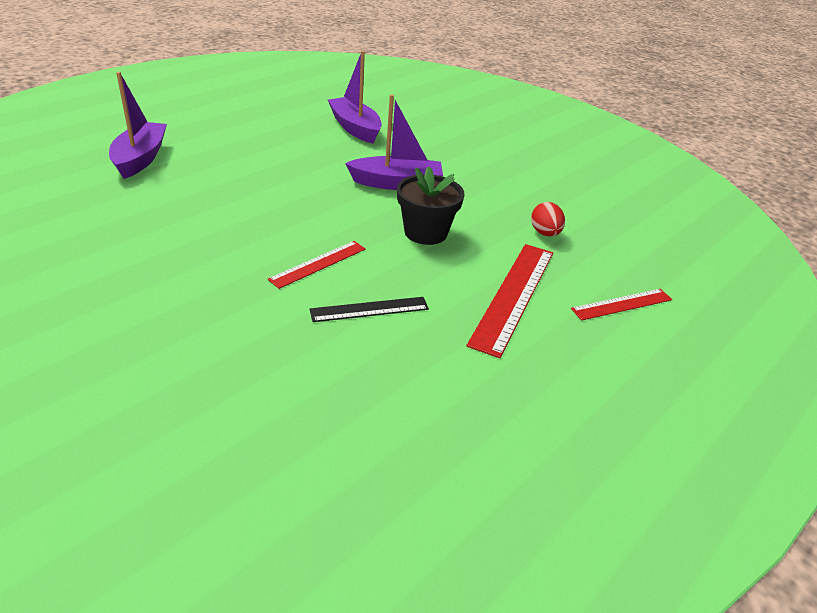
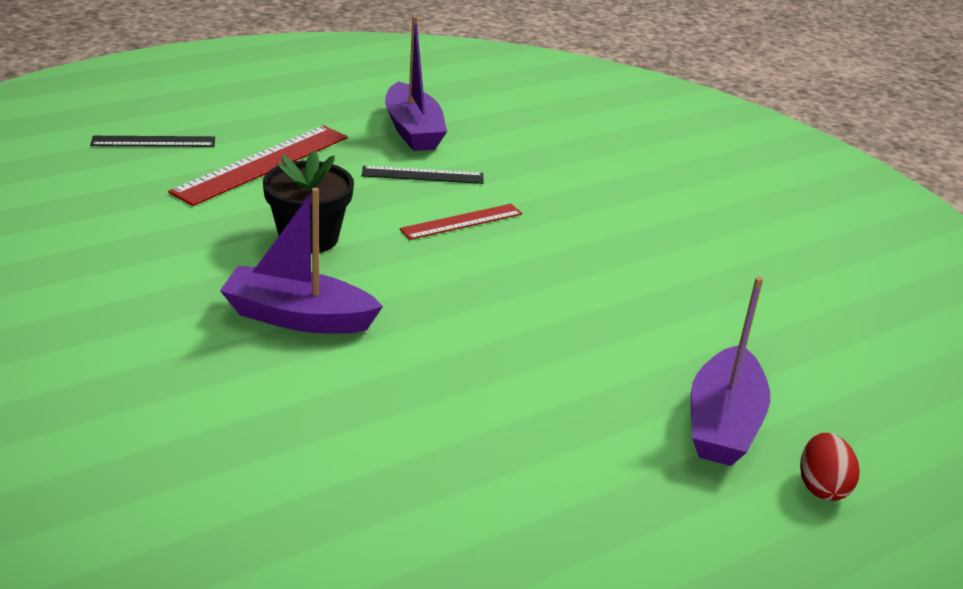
camera: 165 degrees left, 5 degrees down
(355, 128) = (298, 469): purple boat -> purple boat (413, 131)
(545, 233) = (147, 216): red egg -> red egg (822, 487)
(622, 304) = (153, 141): red ruler -> black ruler

